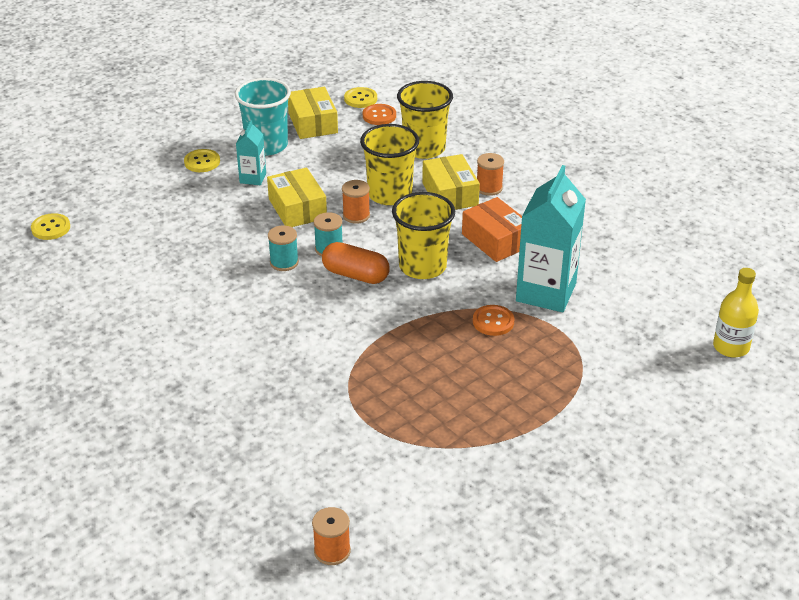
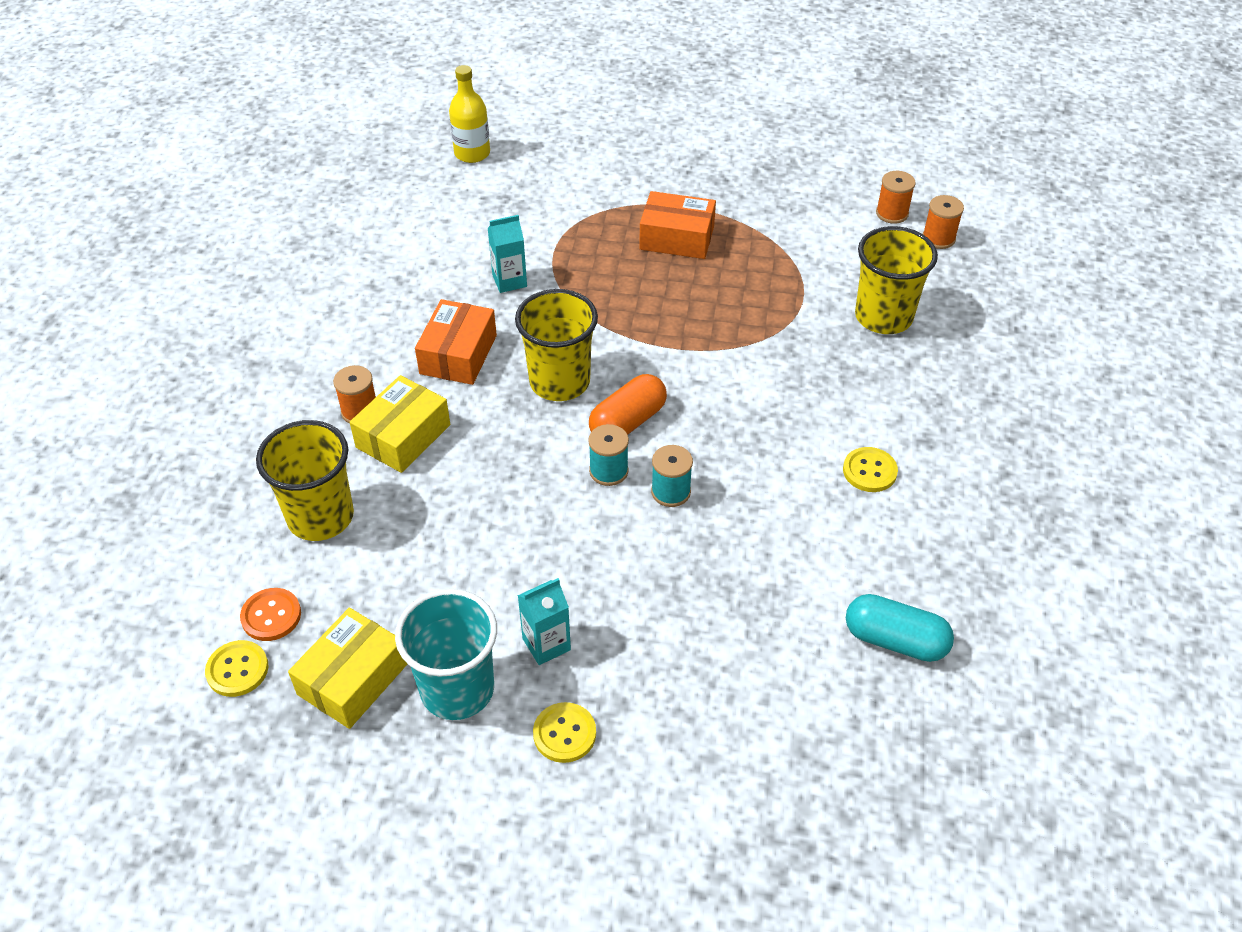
camera: 130 degrees left, 10 degrees up
(51, 228) = (866, 779): yellow button -> yellow button (869, 471)
(89, 281) = (895, 640): none -> turquoise capsule
(297, 208) = (565, 551): yellow box -> none
(355, 275) = (627, 422): orange capsule -> orange capsule turned 60 degrees clockwise
(356, 215) = (524, 489): orange spool -> orange spool (892, 213)
(390, 194) = (453, 486): yellow cup -> yellow cup (883, 317)
(493, 321) = (590, 291): orange button -> none
(505, 396) = (677, 238): none -> orange box
(546, 292) = (509, 281): turquoise carton -> turquoise carton, size x0.50

